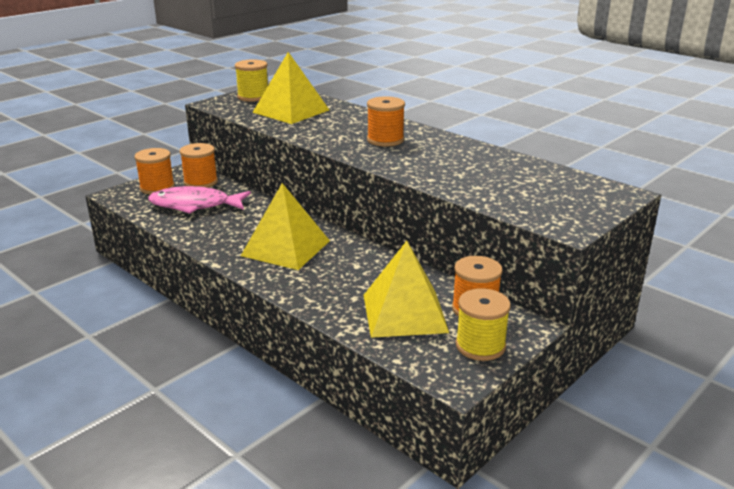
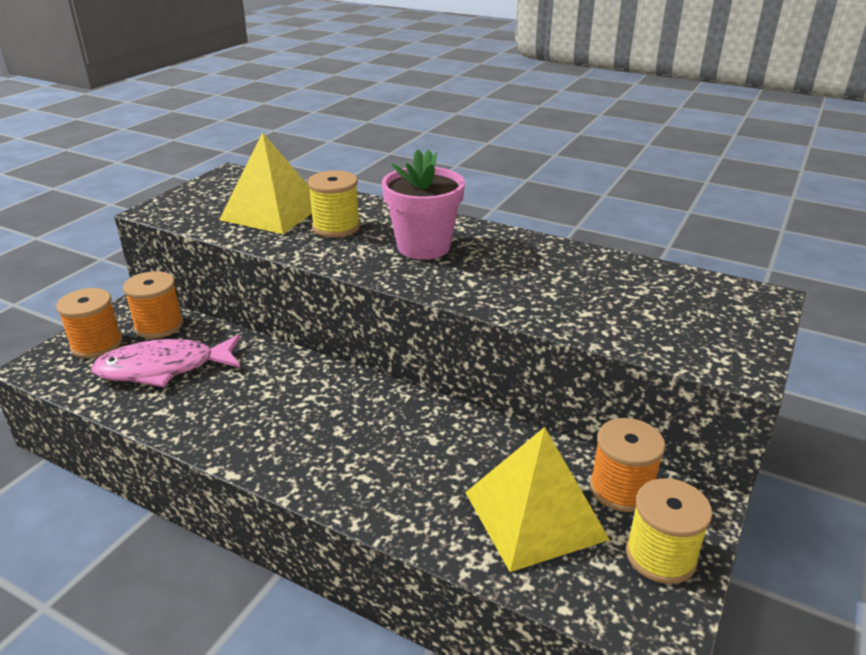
camera: 15 degrees left, 5 degrees up
(253, 97) = (209, 193): yellow spool -> yellow spool (336, 227)
(286, 248) = (323, 425): yellow pyramid -> none
(385, 140) = (423, 247): orange spool -> pink flower pot

